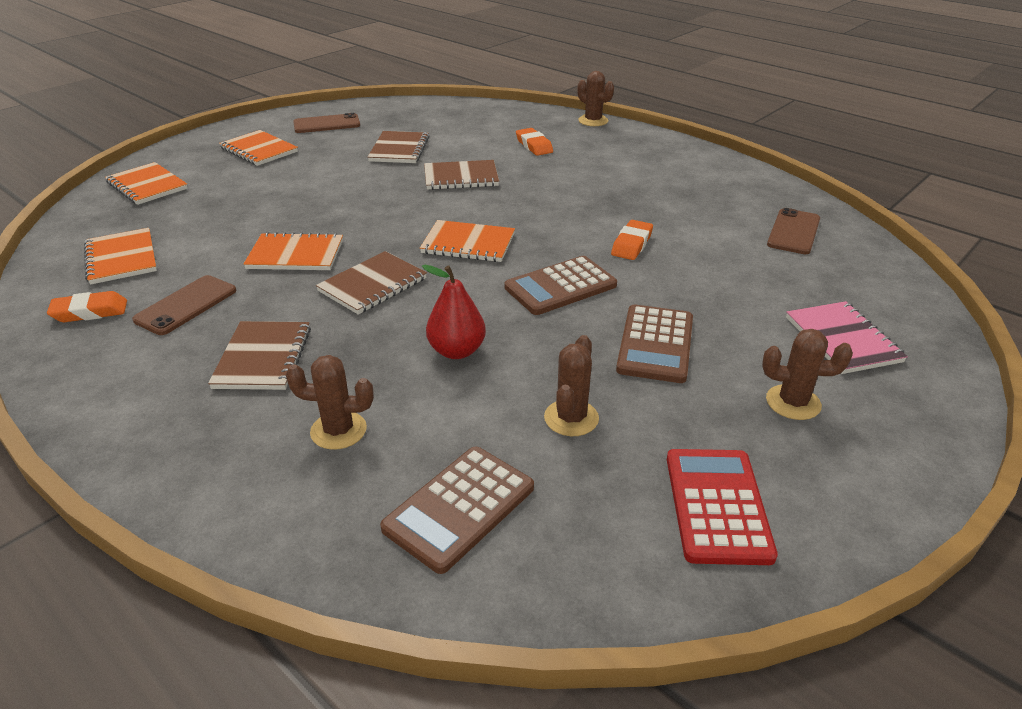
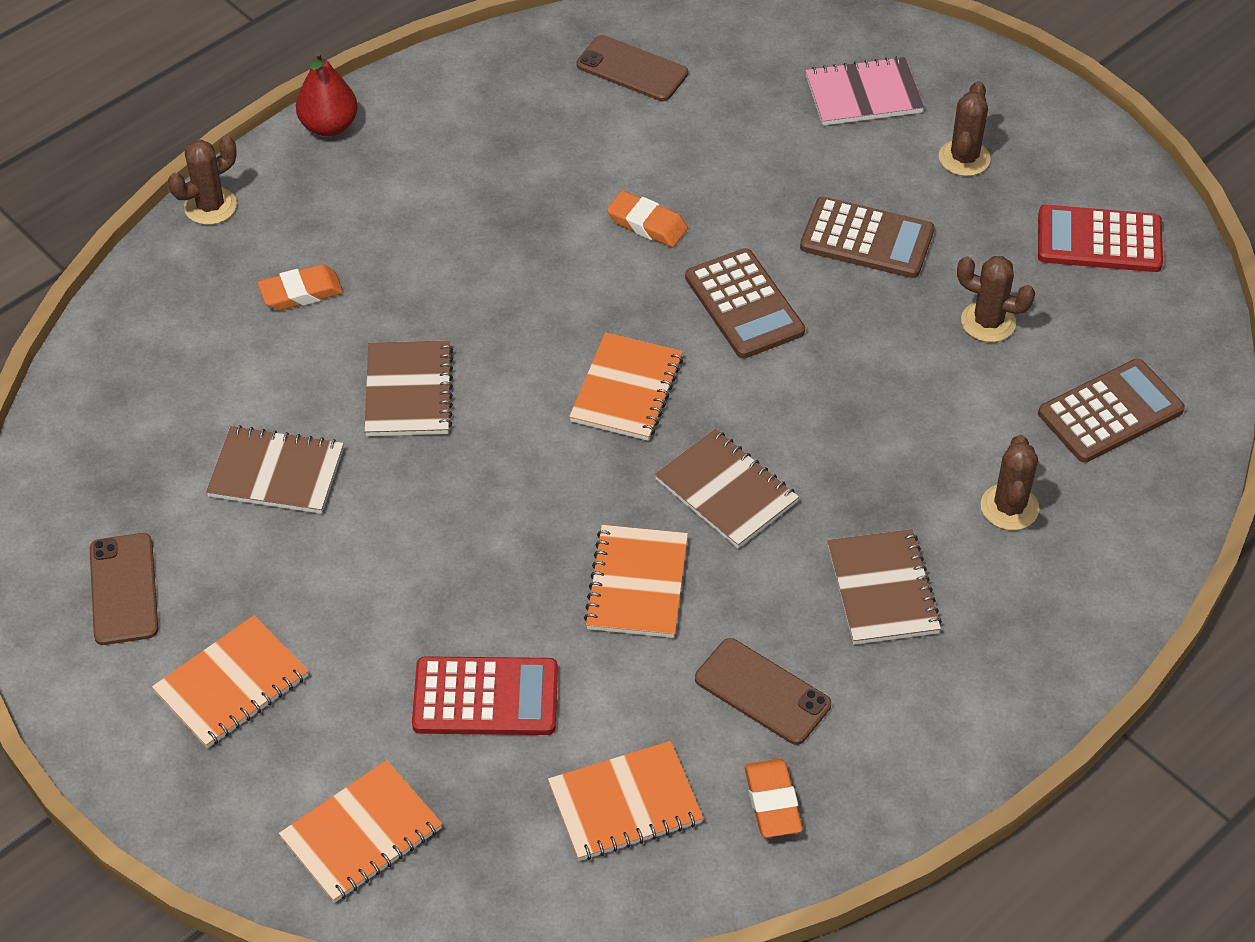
camera: 85 degrees left, 15 degrees up
(223, 212) = (485, 697): none -> red calculator
(263, 358) = (882, 589): brown notebook -> brown notebook turned 75 degrees clockwise
(457, 351) = (874, 408): red pear -> red pear (329, 126)
(459, 508) = (1110, 412): brown calculator -> brown calculator turned 75 degrees counterclockwise

